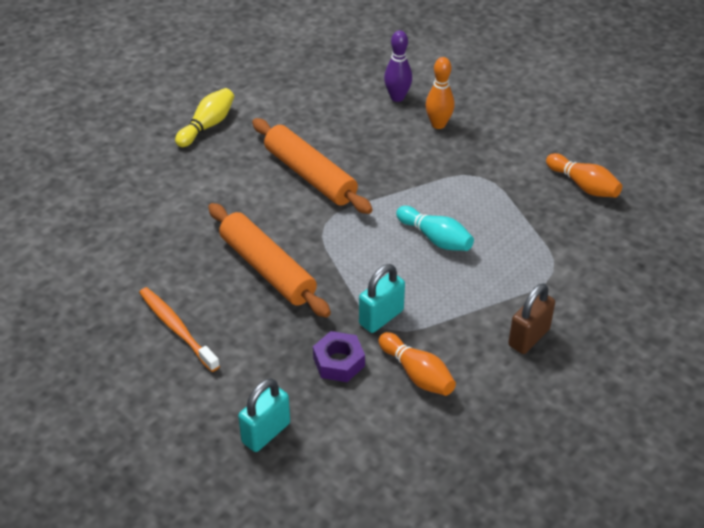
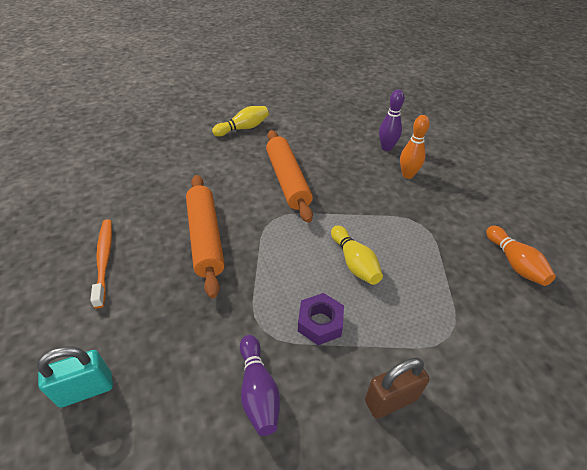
camera: 25 degrees right, 0 degrees up
(338, 362) = (198, 345): purple nut -> purple nut (320, 323)
(381, 317) = (263, 316): turquoise padlock -> none
(417, 374) = (258, 391): orange bowling pin -> purple bowling pin
(435, 238) = (354, 262): turquoise bowling pin -> yellow bowling pin

